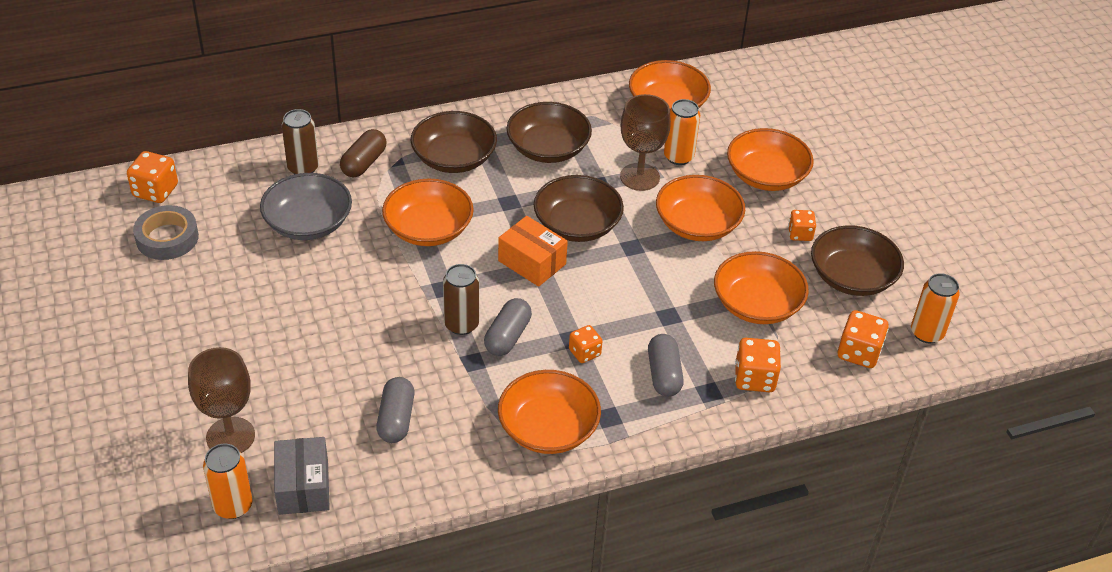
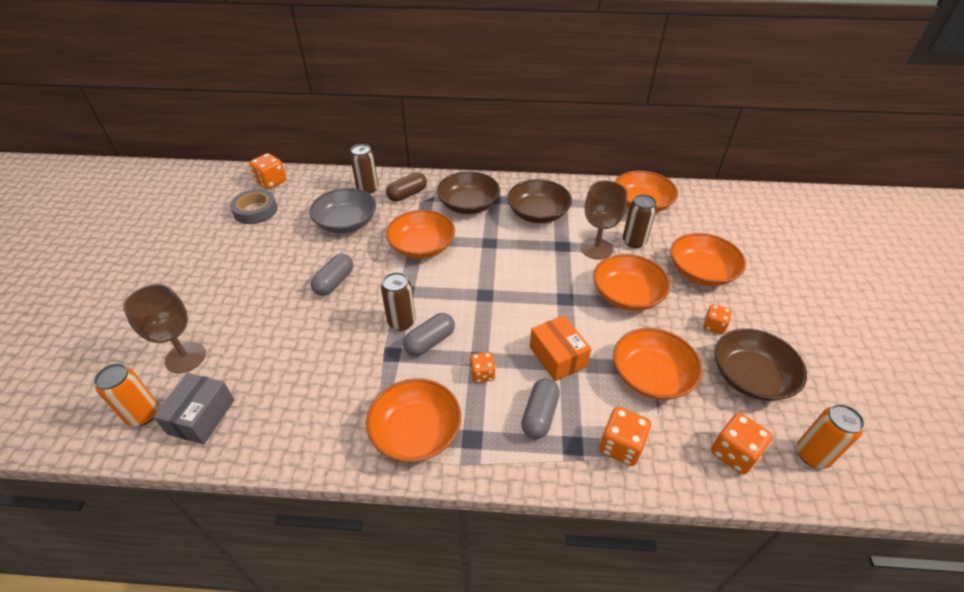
camera: 25 degrees right, 0 degrees up
(396, 419) = (305, 383): grey capsule -> grey capsule (334, 282)
(532, 262) = (481, 290): orange box -> orange box (557, 357)
(577, 224) = (530, 271): brown bowl -> none
(678, 157) = (634, 241): orange can -> brown can

